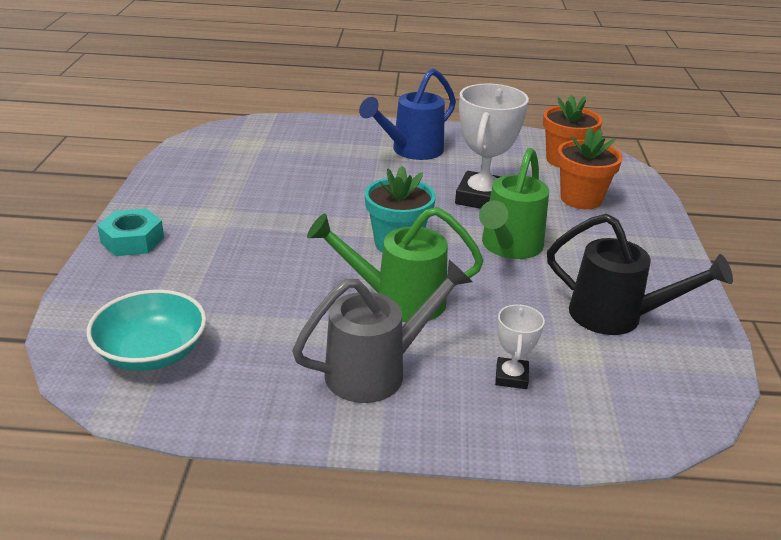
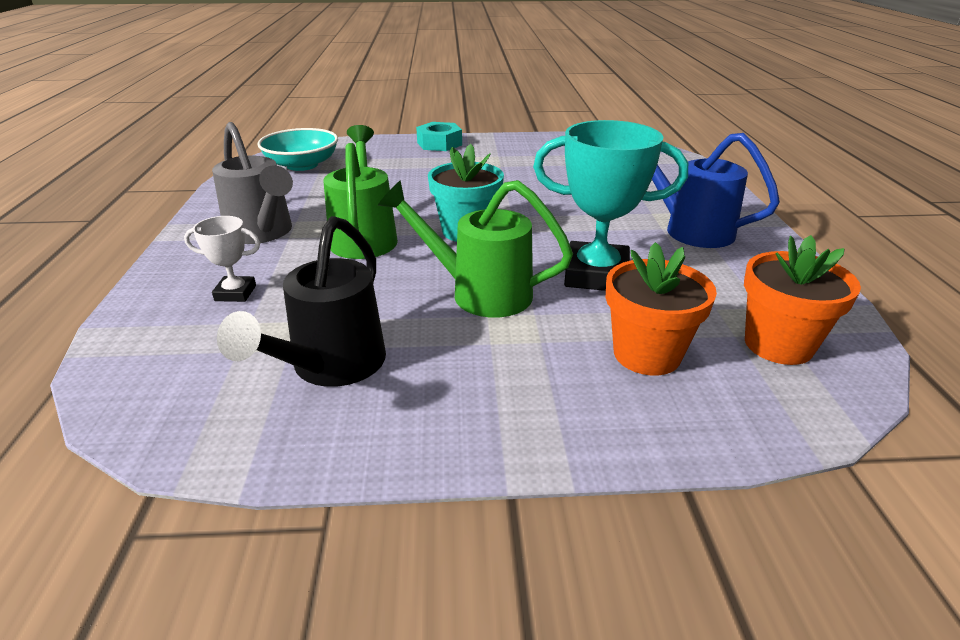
camera: 85 degrees right, 0 degrees up
(482, 198) = (596, 275): white trophy -> turquoise trophy

